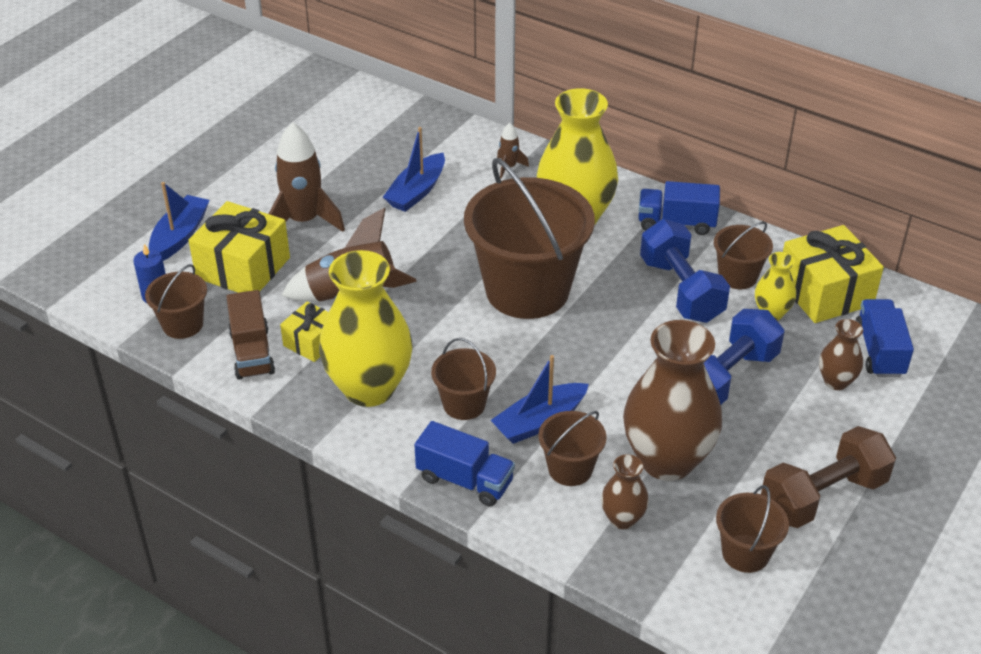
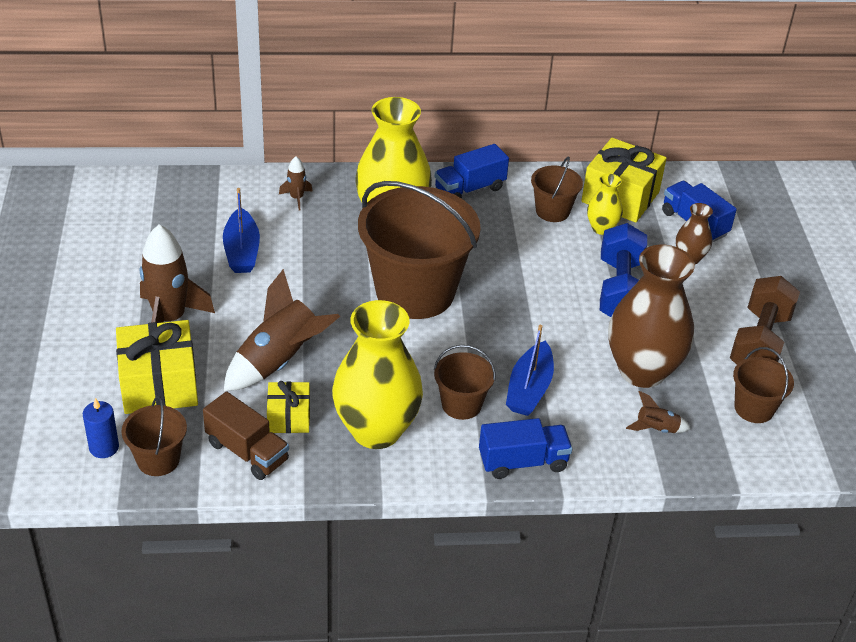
camera: 40 degrees left, 0 degrees up
(180, 236) = (67, 384): blue boat -> none
(570, 469) = (586, 412): brown bucket -> none
(622, 519) = (656, 429): brown vase -> brown rocket
(681, 290) = (525, 240): blue dumbbell -> none

